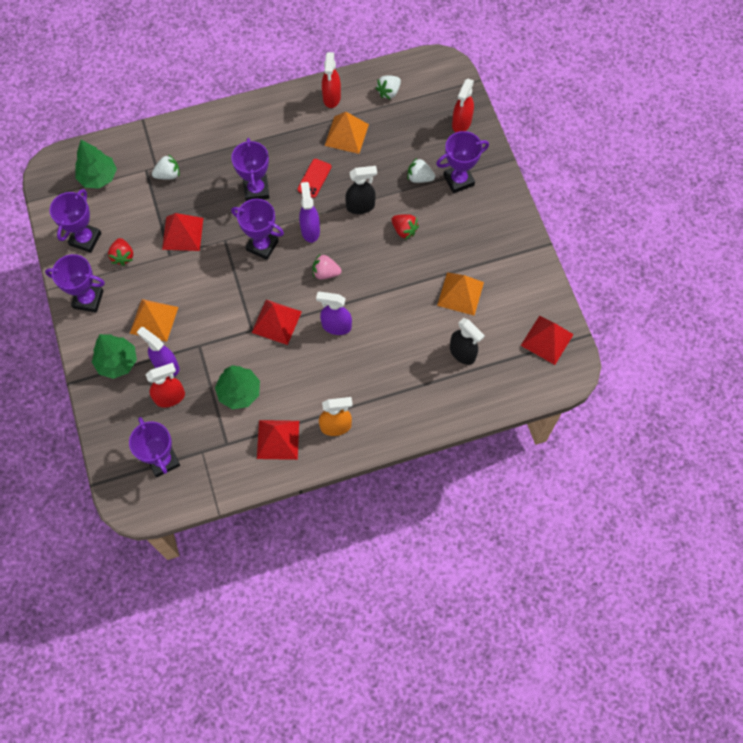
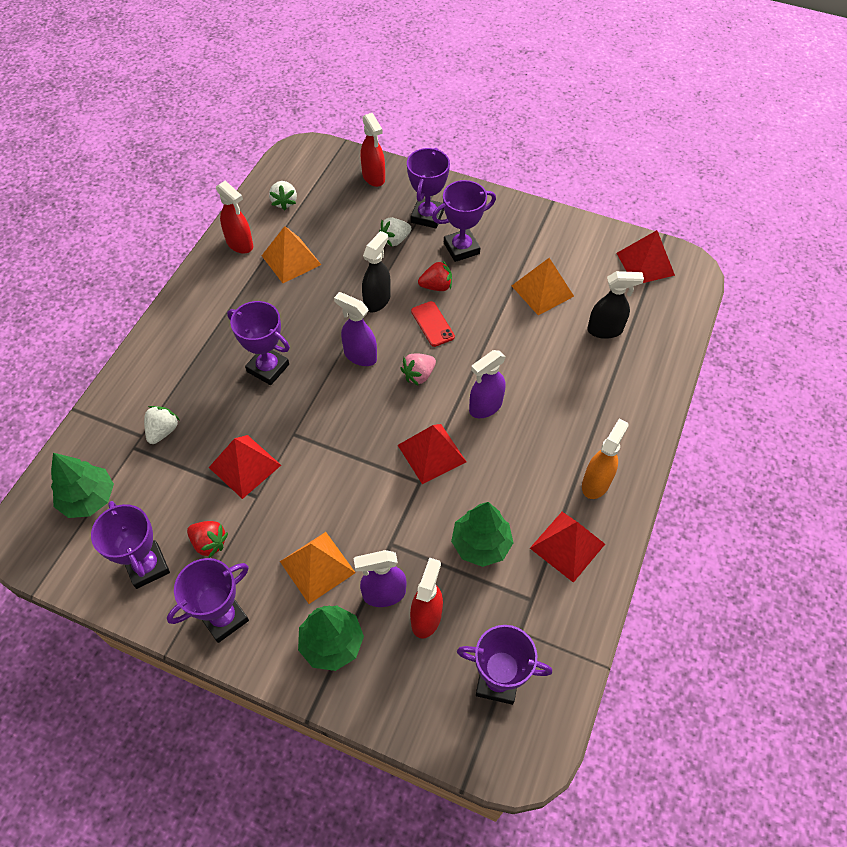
camera: 50 degrees left, 10 degrees down
(262, 246) = (334, 406): purple trophy -> purple trophy (461, 248)
(314, 178) = (308, 314): red phone -> red phone (432, 324)

